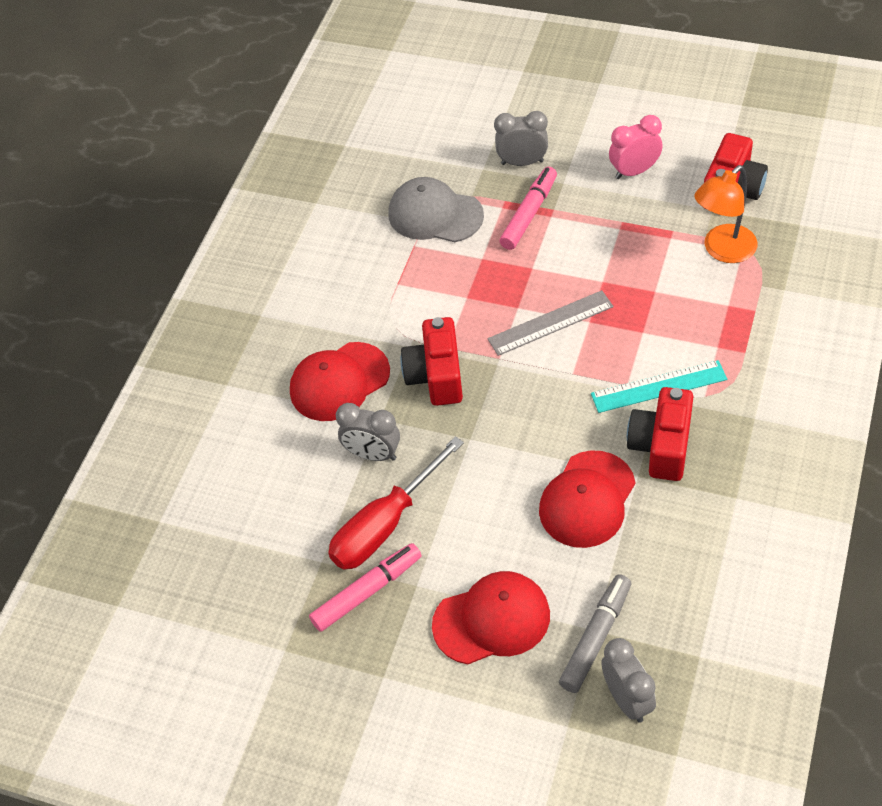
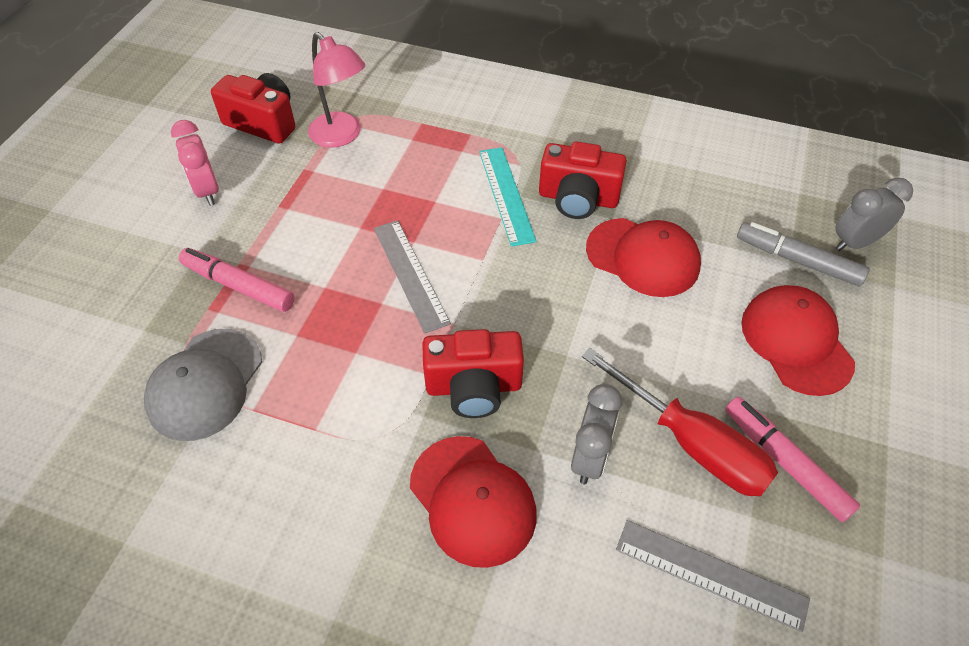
camera: 95 degrees left, 0 degrees up
(277, 529) = (710, 574): none -> grey ruler
(522, 162) = (150, 289): grey clock -> none
(722, 251) = (342, 136): orange lamp -> pink lamp

